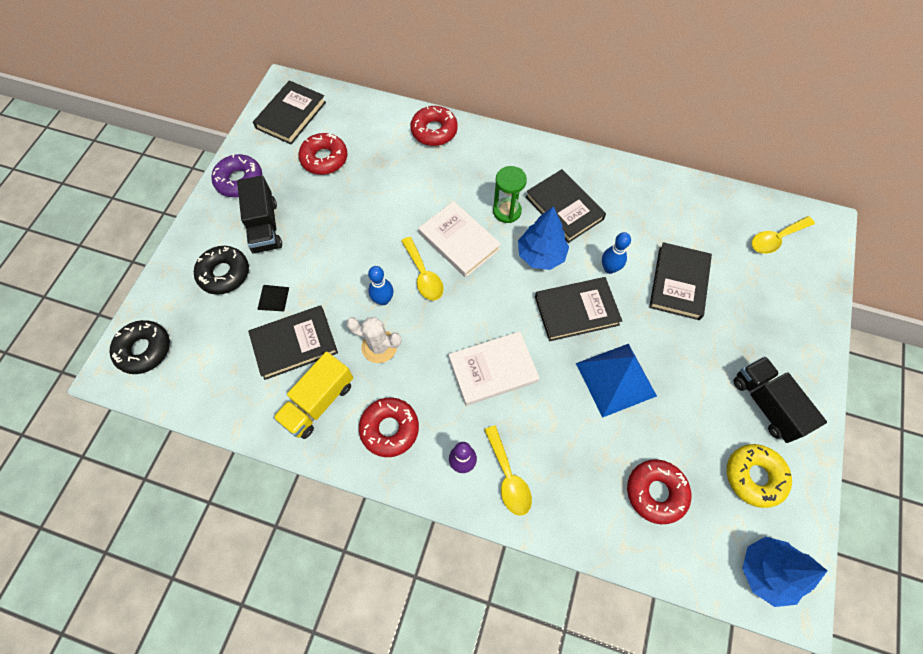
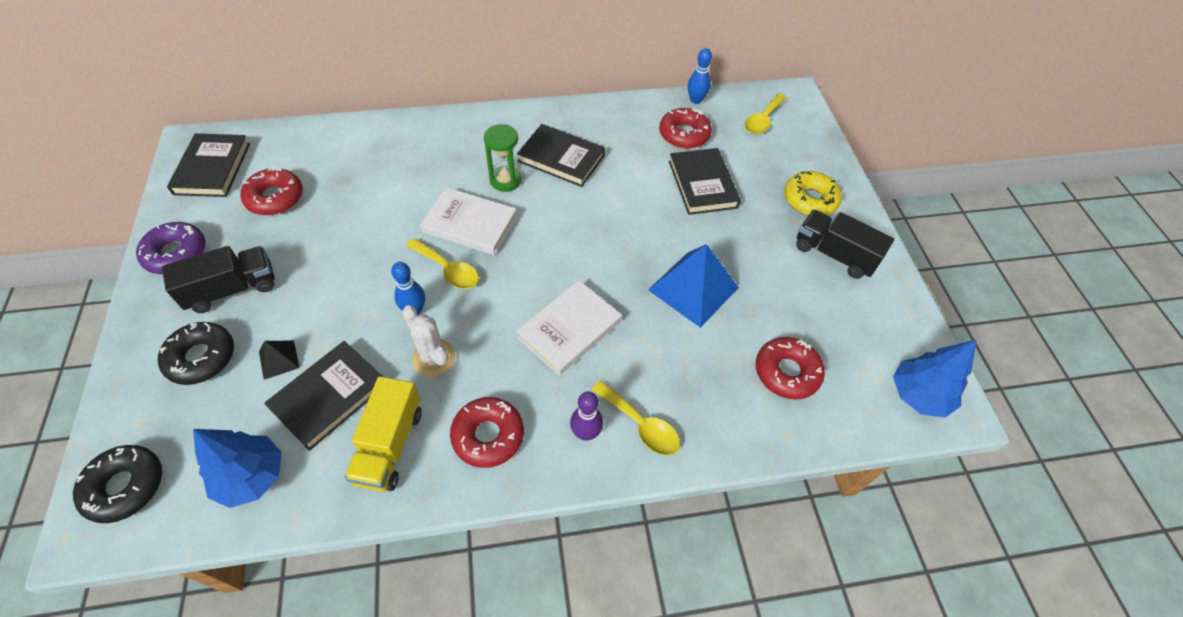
camera: 30 degrees left, 10 degrees down
(265, 226) = (232, 289): black truck -> black truck turned 75 degrees counterclockwise
(379, 346) = (433, 358): white cactus -> white cactus turned 60 degrees clockwise
(434, 131) = (390, 133): red donut -> red donut (684, 134)
(541, 255) = (561, 207): blue tree -> blue tree (251, 477)
(576, 311) = (622, 243): black book -> none
(609, 268) = (633, 195): blue bowling pin -> blue bowling pin (695, 100)
(754, 476) = (860, 319): yellow donut -> yellow donut (810, 200)

